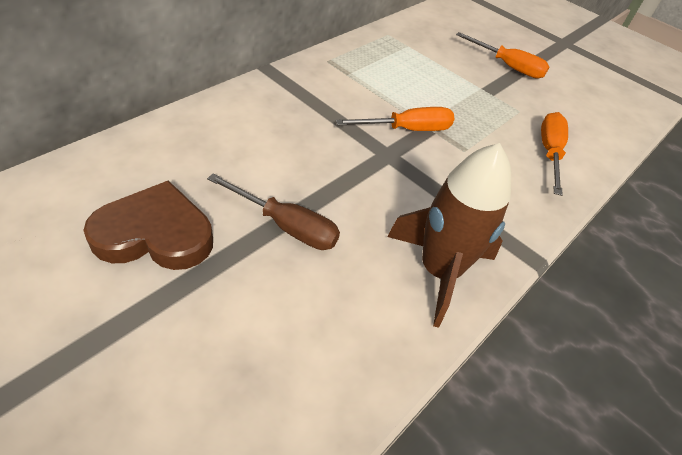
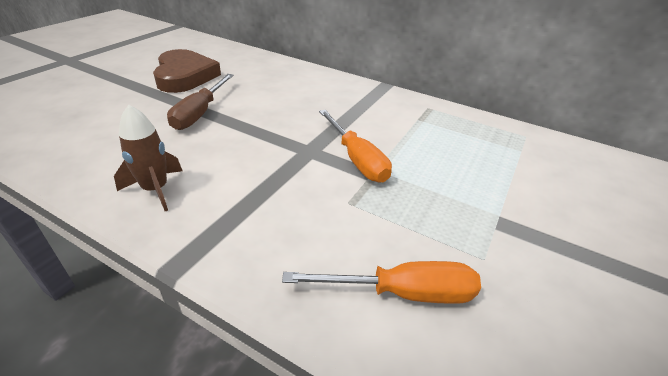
camera: 80 degrees right, 10 degrees down
(439, 271) = (155, 189): brown rocket -> brown rocket, size x0.58
(508, 66) = (595, 245): orange screwdriver -> none

